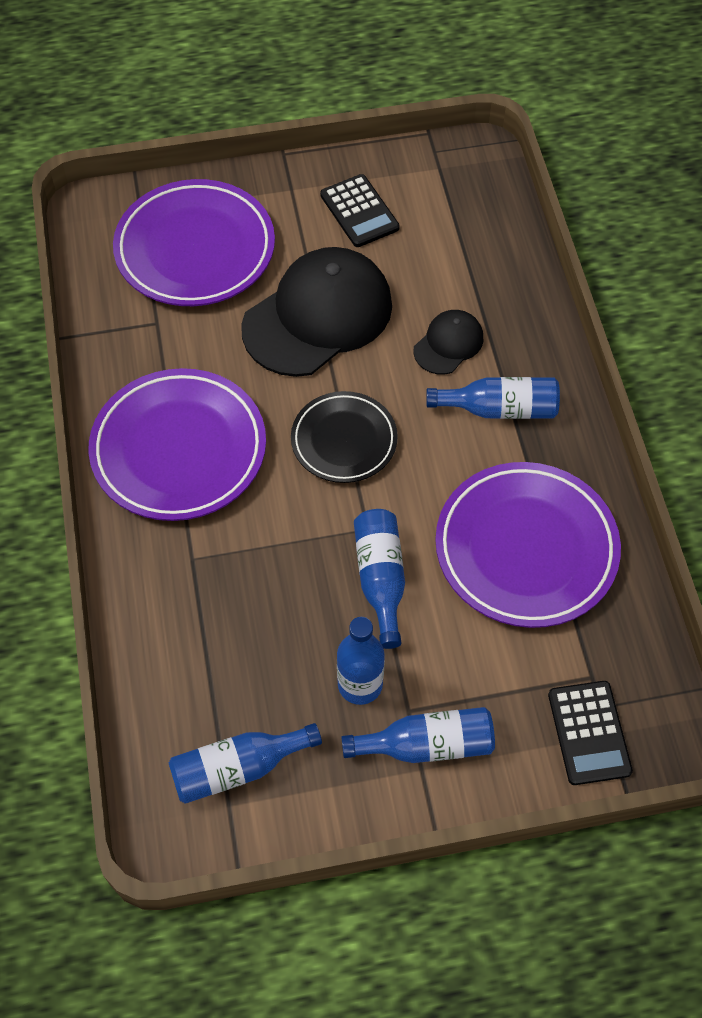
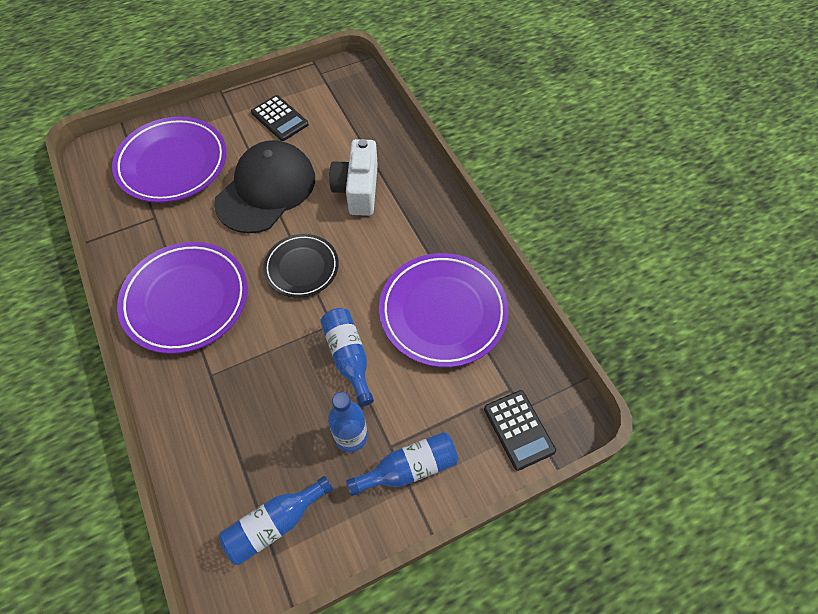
camera: 15 degrees left, 0 degrees up
(448, 344) = (358, 189): black cap -> white camera
(499, 409) = (402, 224): blue bottle -> none

